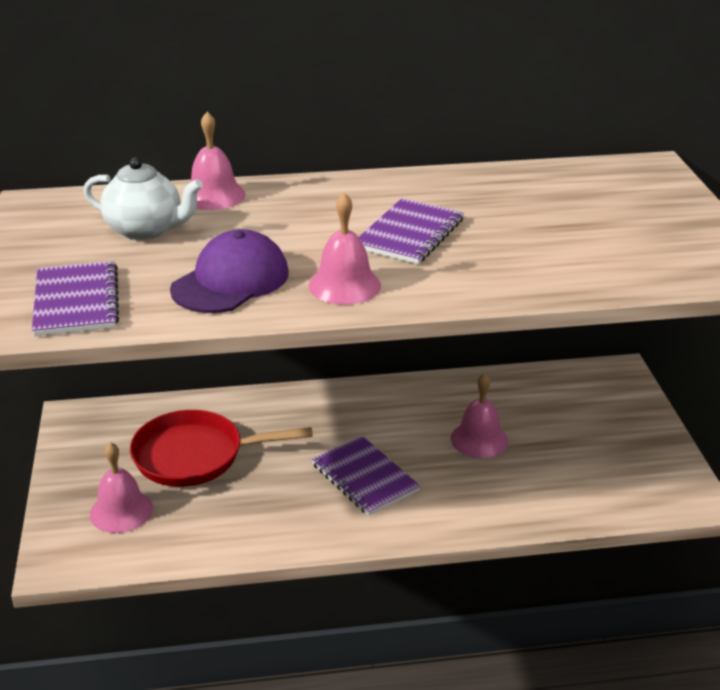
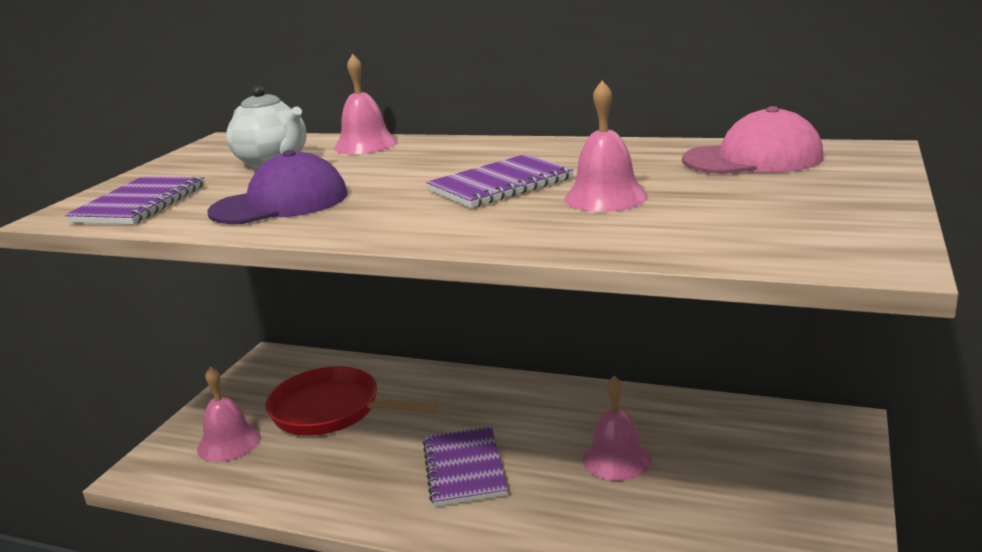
camera: 30 degrees right, 10 degrees down
(344, 285) = (374, 217): pink bell -> pink bell (605, 197)
(579, 182) = (753, 158): none -> pink cap

